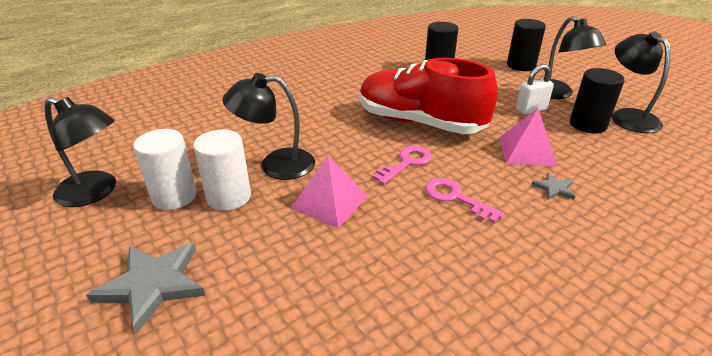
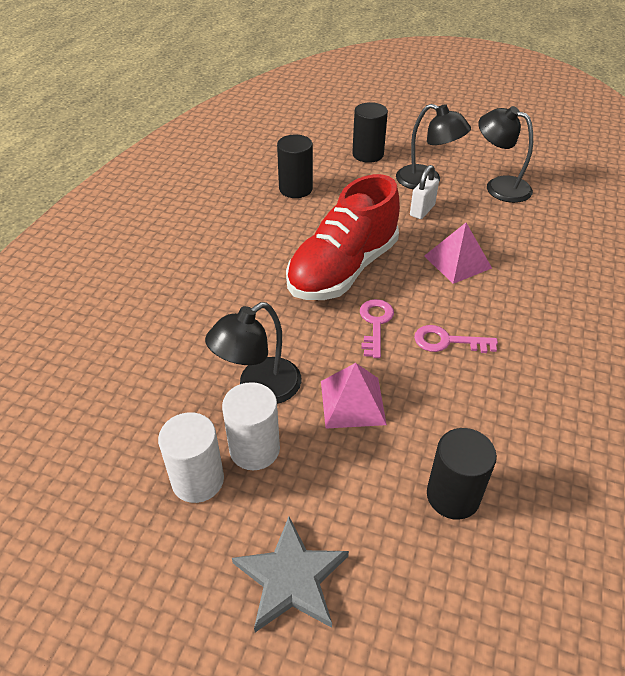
camera: 35 degrees left, 10 degrees up
(96, 192) = (102, 526): black lamp -> none
(420, 123) = (343, 269): red shoe -> red shoe turned 45 degrees counterclockwise
(554, 188) = (507, 293): grey star -> none
(587, 125) = (478, 209): black cylinder -> black cylinder (453, 496)

